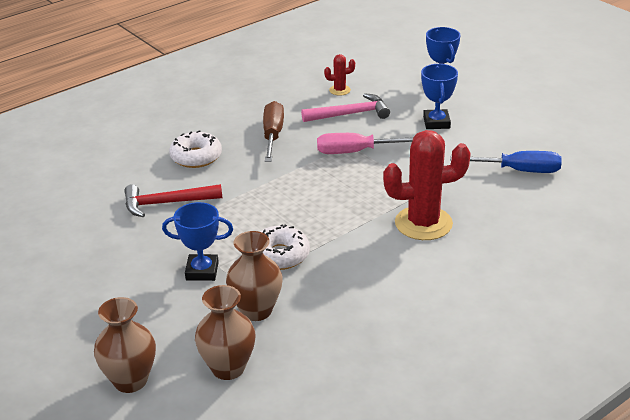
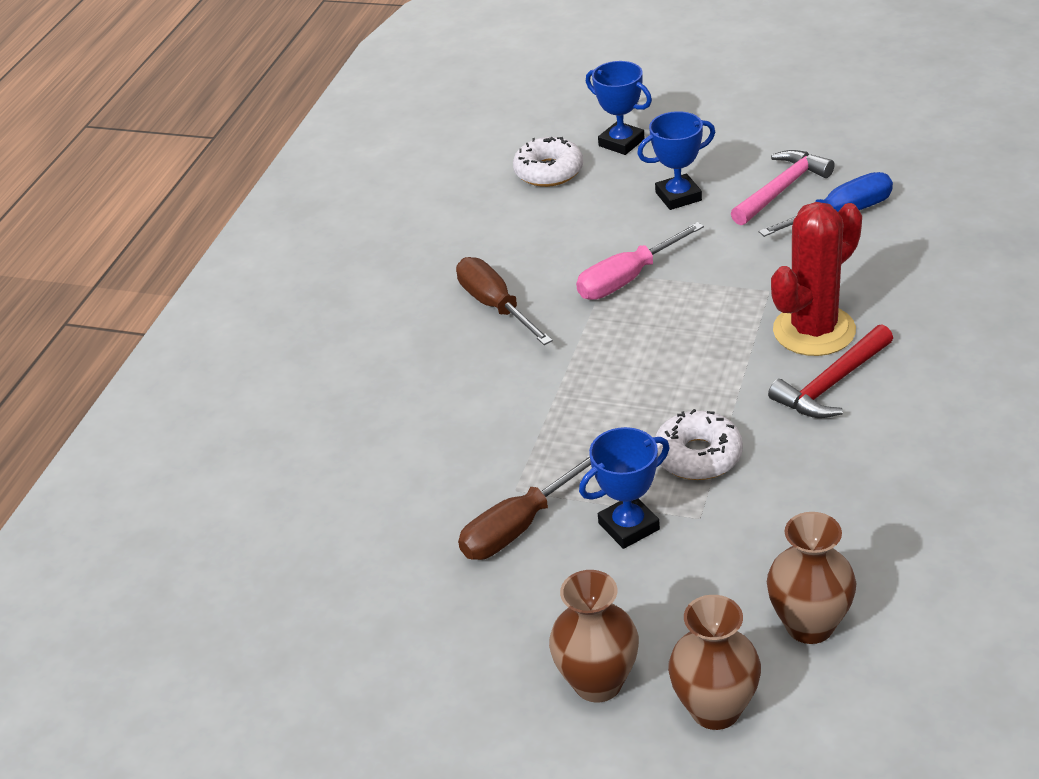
camera: 30 degrees left, 5 degrees up
(151, 244) = (518, 527): none -> brown screwdriver
(167, 203) = (470, 464): red hammer -> red hammer (832, 384)
(196, 157) = (430, 383): white donut -> white donut (549, 171)
(256, 310) = (755, 538): brown vase -> brown vase (598, 683)
(339, 90) = (507, 206): red cactus -> none
(350, 114) = (560, 233): pink hammer -> pink hammer (781, 189)
(436, 122) = (678, 196): blue trophy -> blue trophy turned 75 degrees counterclockwise

